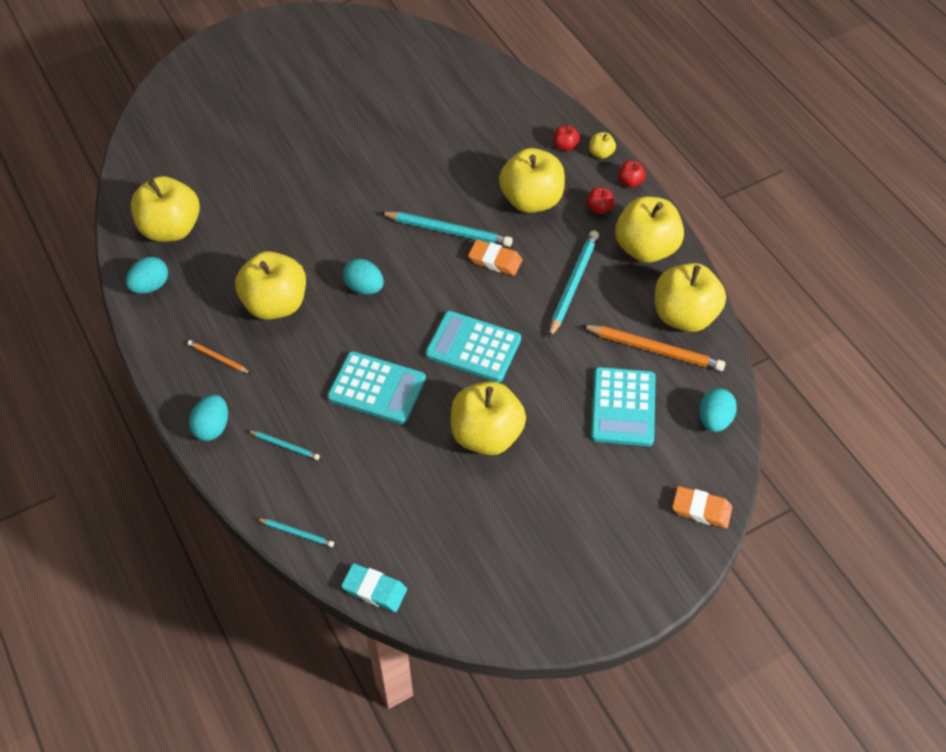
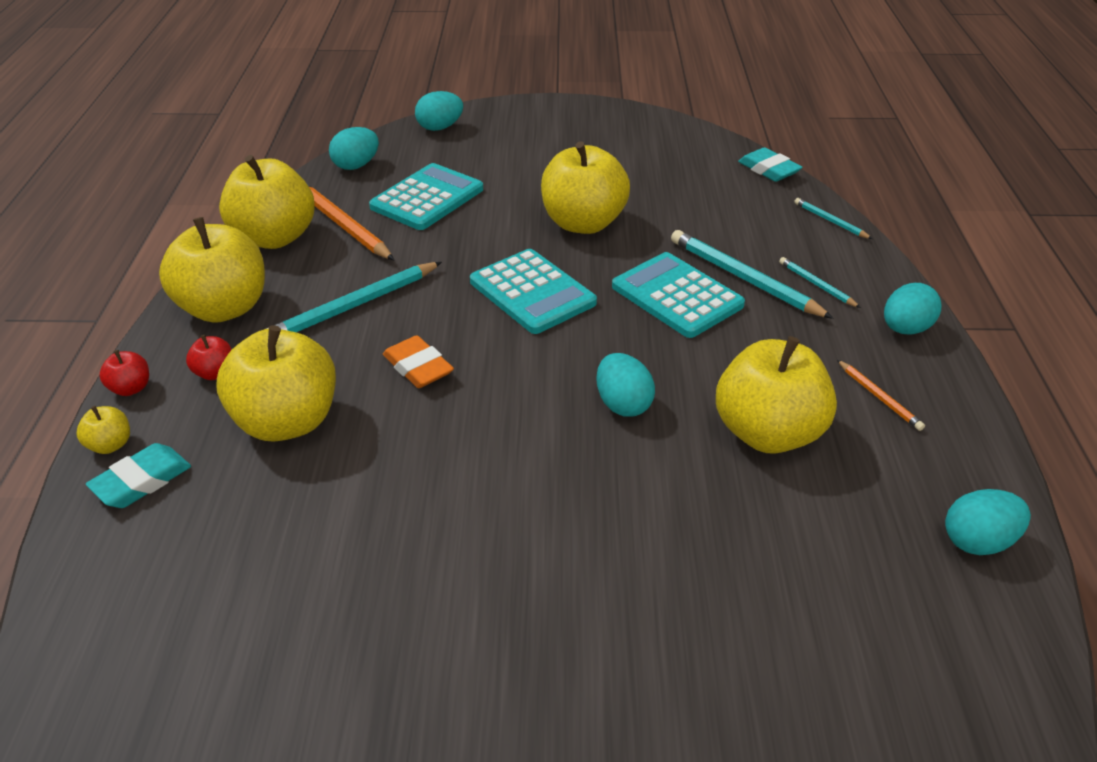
camera: 150 degrees left, 15 degrees down
(171, 229) = (924, 637): yellow apple -> none
(448, 231) = (445, 429): turquoise pencil -> turquoise pencil (744, 278)
(565, 146) = (142, 481): red apple -> turquoise eraser
(701, 509) = (440, 127): orange eraser -> turquoise egg

